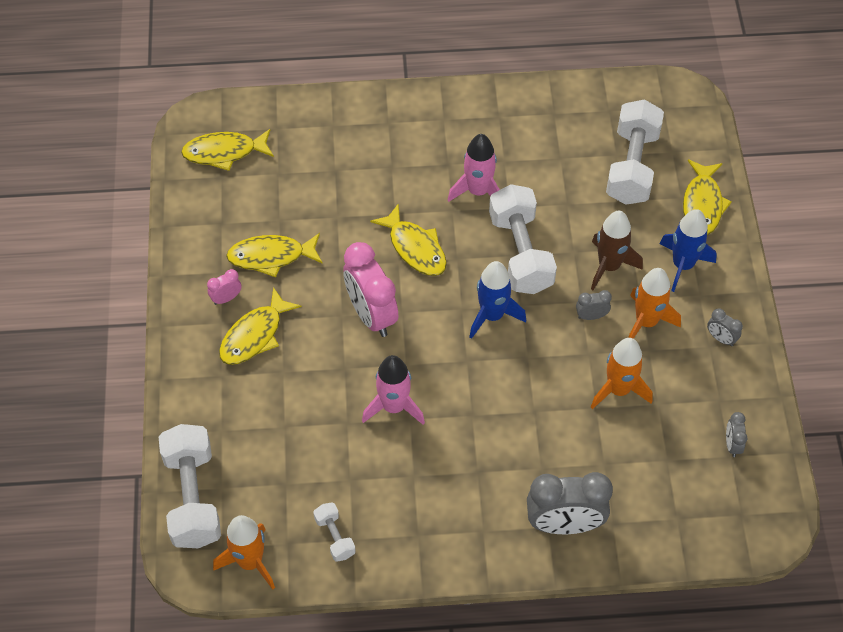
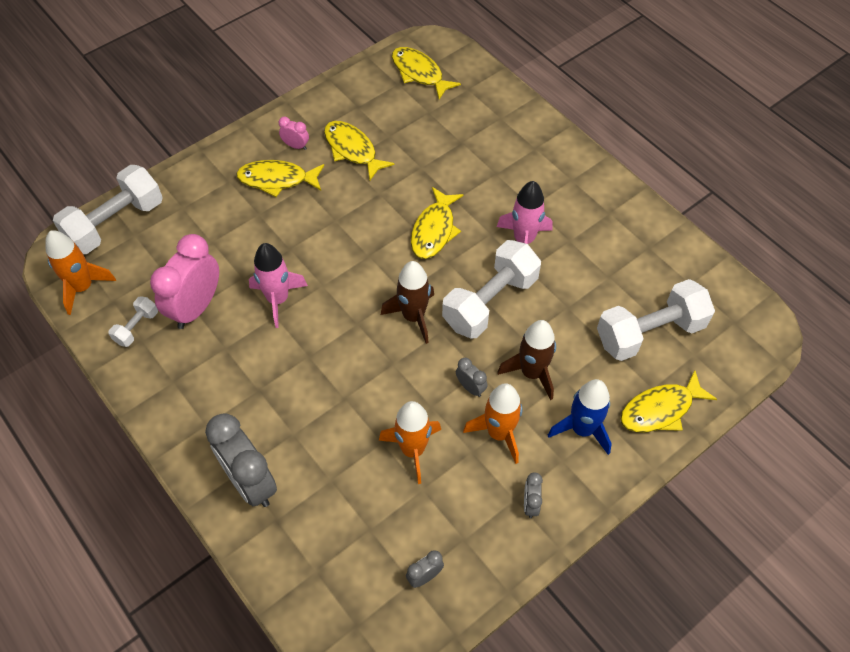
camera: 55 degrees right, 0 degrees up
(371, 315) = (350, 238): pink clock -> pink clock (196, 307)
(492, 315) = (413, 316): blue rocket -> brown rocket

